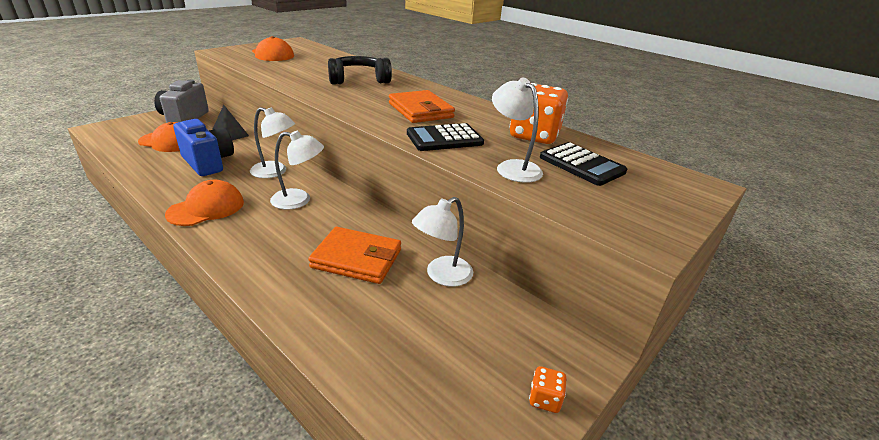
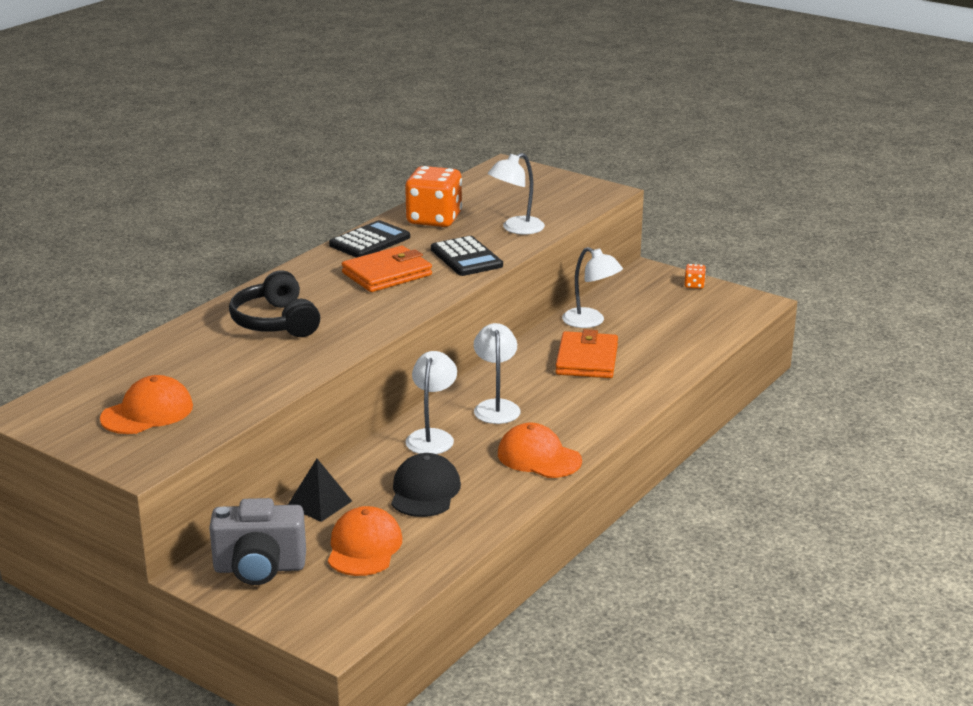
camera: 95 degrees left, 5 degrees down
(208, 163) = (425, 491): blue camera -> black cap
(581, 165) = (493, 203): black calculator -> black calculator (369, 241)

